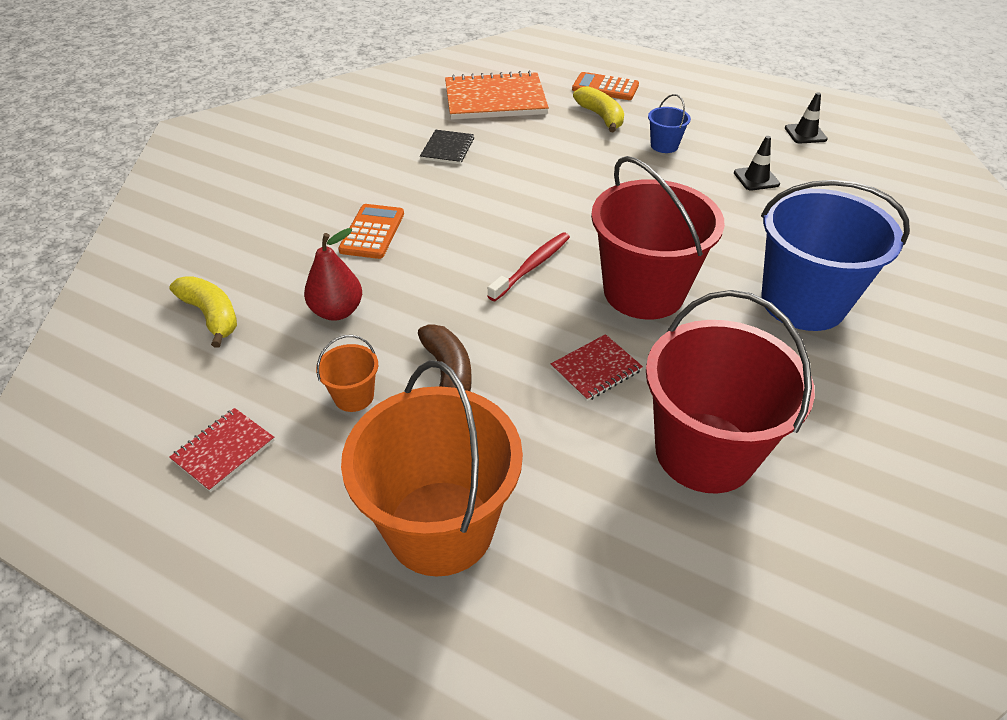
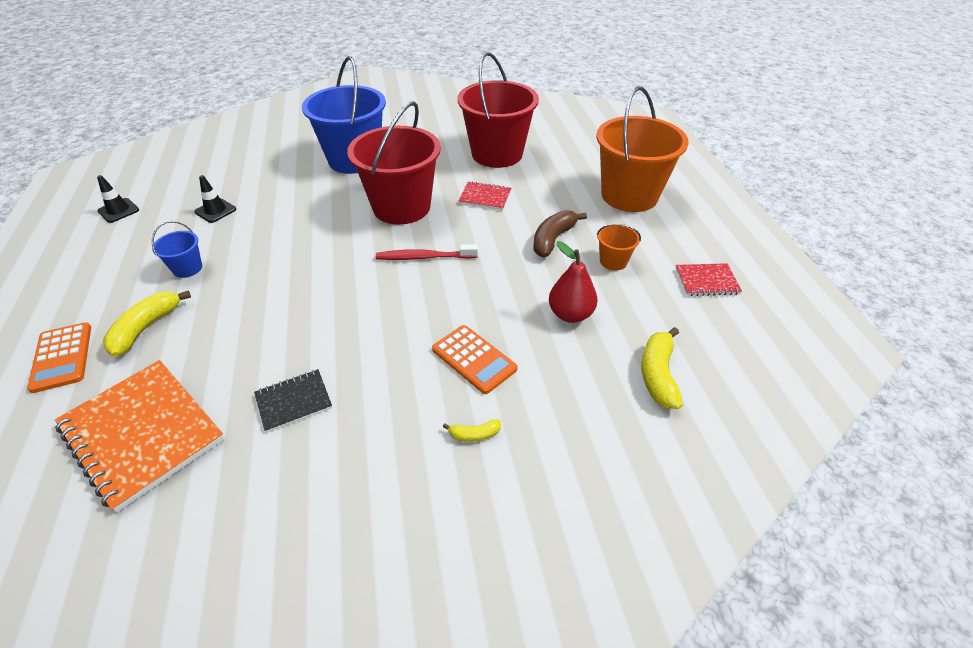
camera: 130 degrees left, 0 degrees up
(315, 201) = (474, 434): none -> yellow banana
(372, 232) = (474, 359): orange calculator -> orange calculator turned 105 degrees counterclockwise

